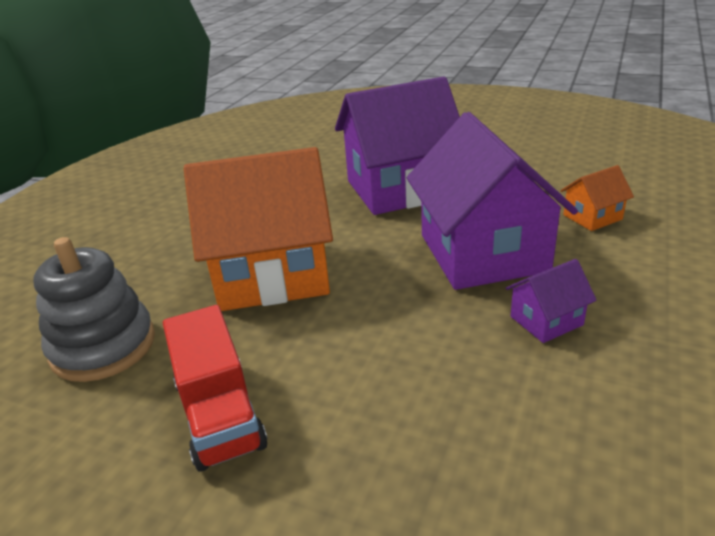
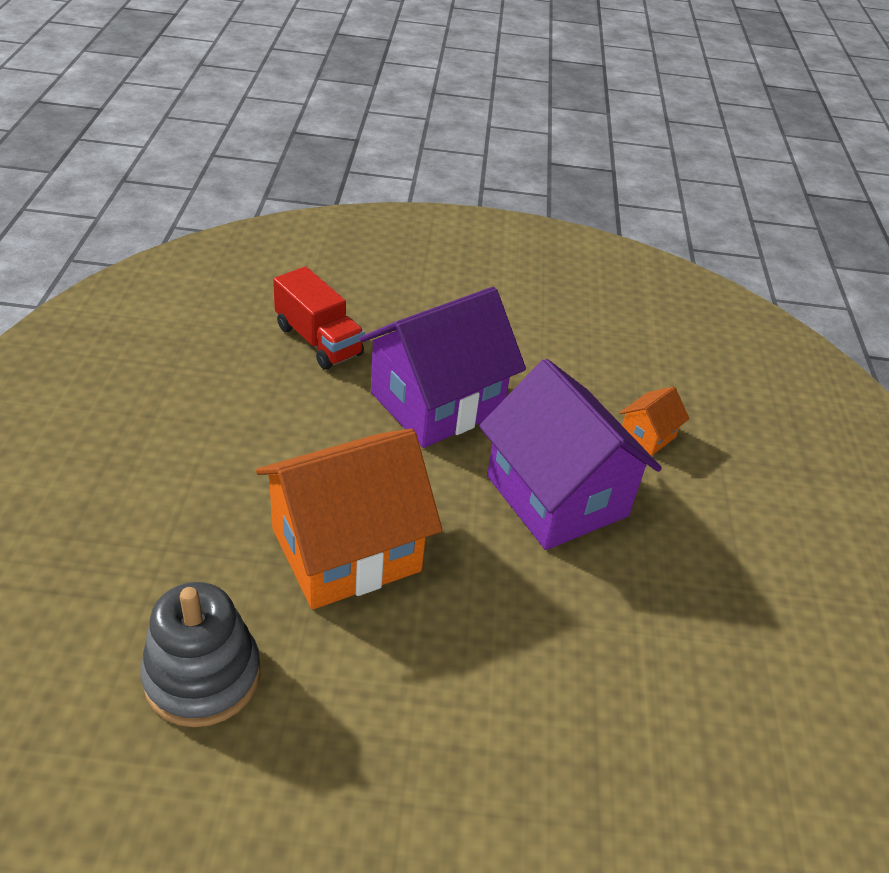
camera: 25 degrees left, 10 degrees up
(220, 414) = (378, 738): red truck -> red truck (318, 340)
(546, 321) = (639, 579): purple house -> none

